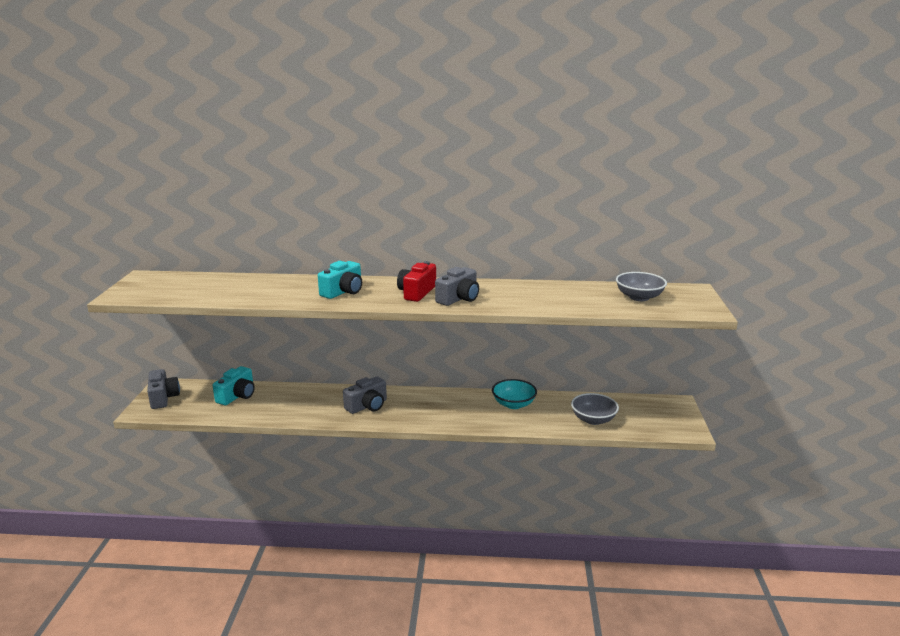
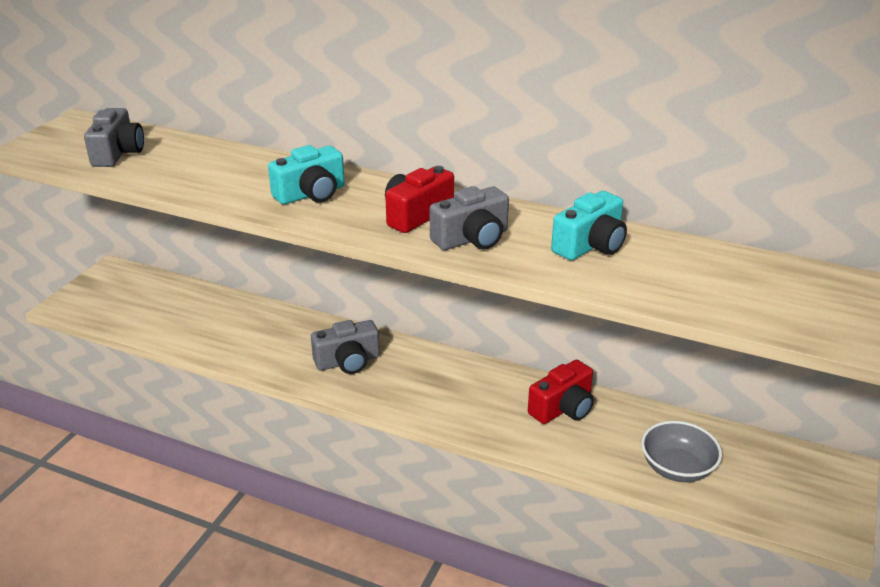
camera: 20 degrees right, 10 degrees up
(163, 398) = (100, 289): grey camera -> grey camera (118, 153)
(237, 396) = (189, 306): turquoise camera -> turquoise camera (590, 245)
(513, 404) = (563, 408): turquoise bowl -> red camera
(639, 297) = (783, 293): grey bowl -> none

